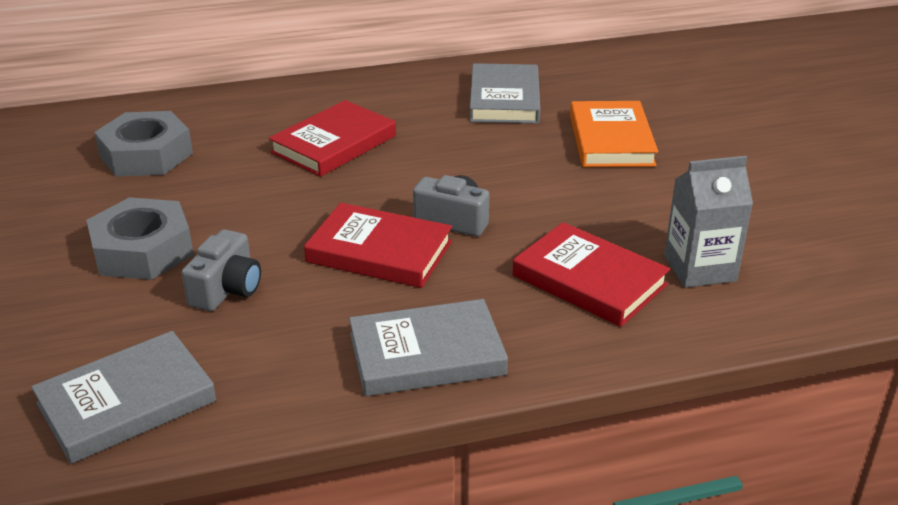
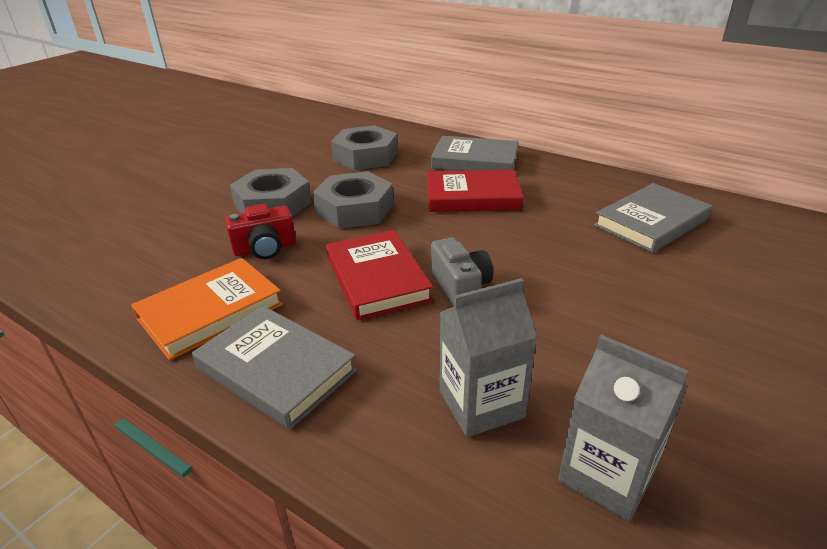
camera: 50 degrees right, 0 degrees up
(126, 402) = (118, 279): grey book -> grey book (475, 160)
(227, 289) = (265, 248): grey camera -> red camera
(244, 210) = (354, 209): none -> grey nut
(589, 280) = (481, 404): red book -> grey carton
(611, 140) = (704, 299): orange book -> orange book (210, 312)

